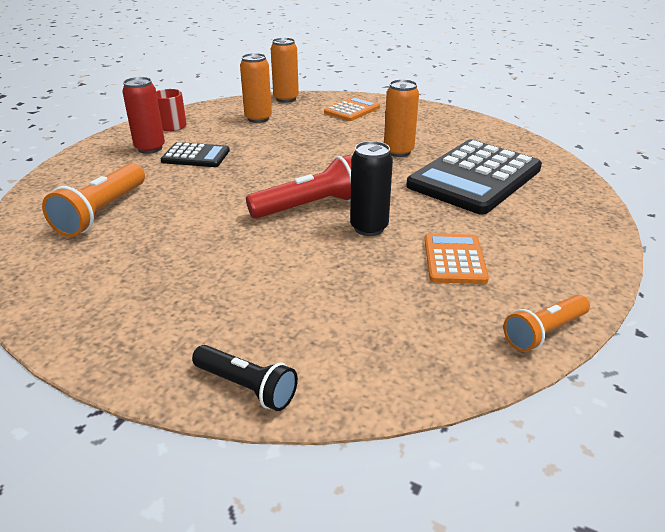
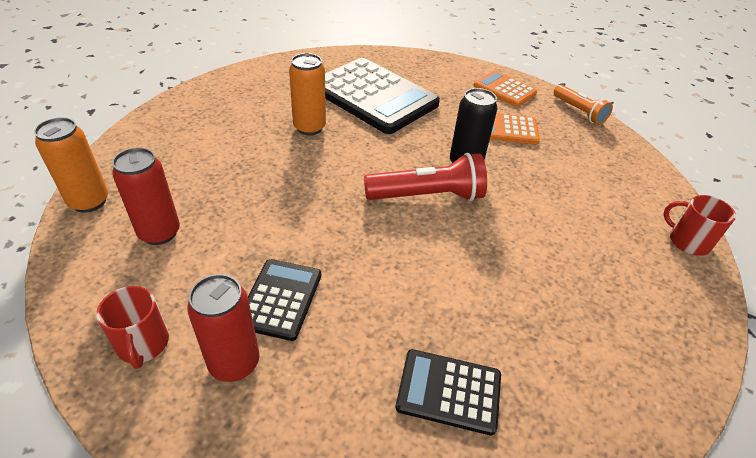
camera: 90 degrees left, 10 degrees up
(102, 212) = (449, 391): orange flashlight -> black calculator
(246, 387) = (688, 241): black flashlight -> red mug
(258, 118) = (159, 233): orange can -> red can
(310, 206) = (427, 196): red flashlight -> red flashlight turned 105 degrees clockwise
(352, 110) = (172, 145): orange calculator -> orange calculator (504, 89)

